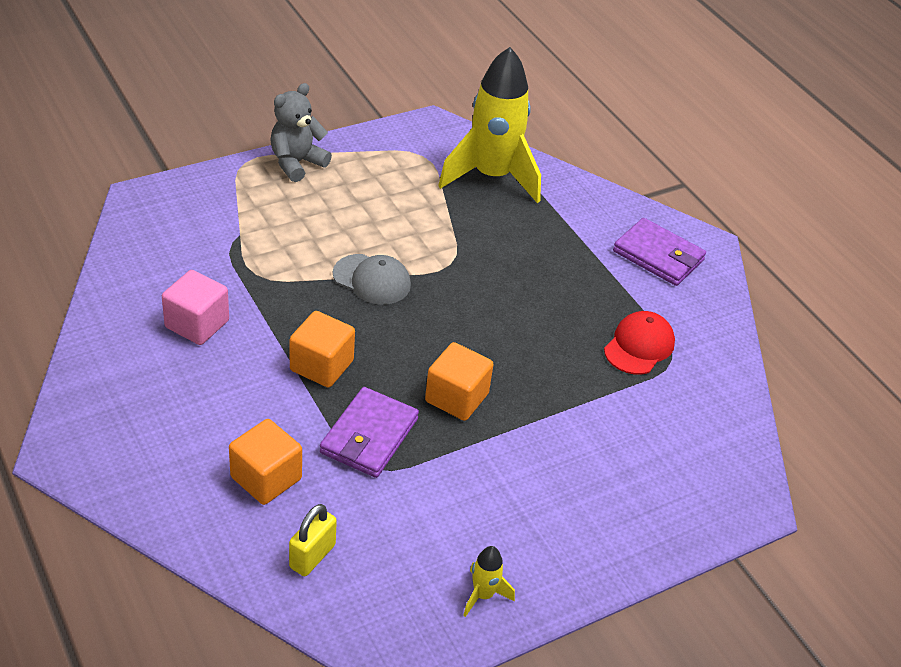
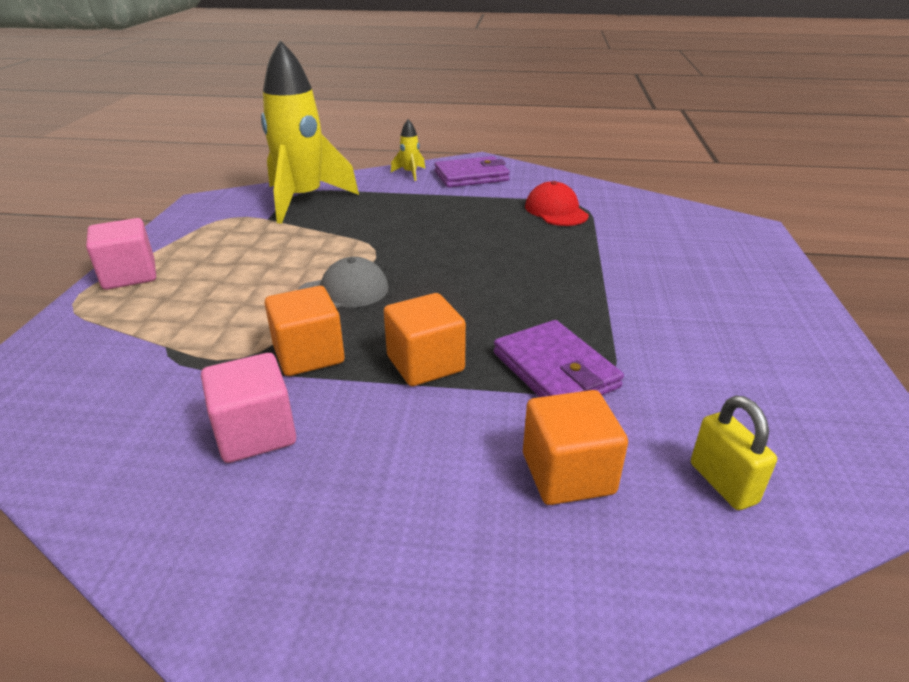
camera: 50 degrees left, 10 degrees down
(297, 163) = (129, 275): grey teddy bear -> pink cube
(456, 398) = (543, 303): orange cube -> orange cube (309, 355)
(483, 595) = (820, 379): yellow rocket -> yellow rocket (410, 173)

